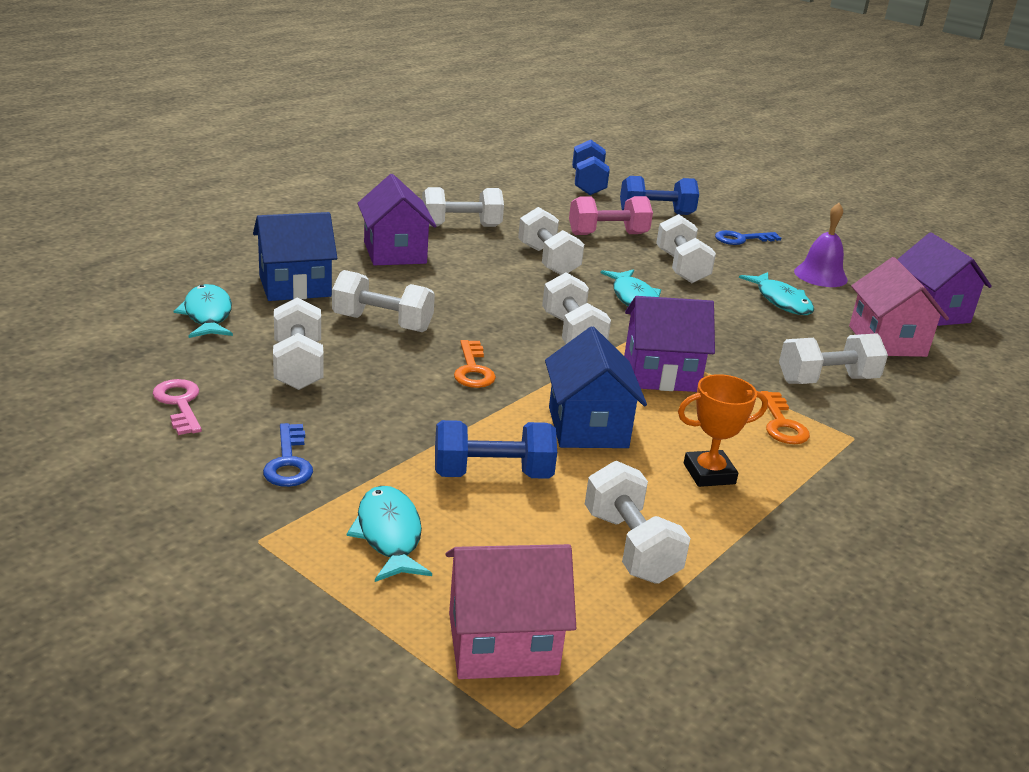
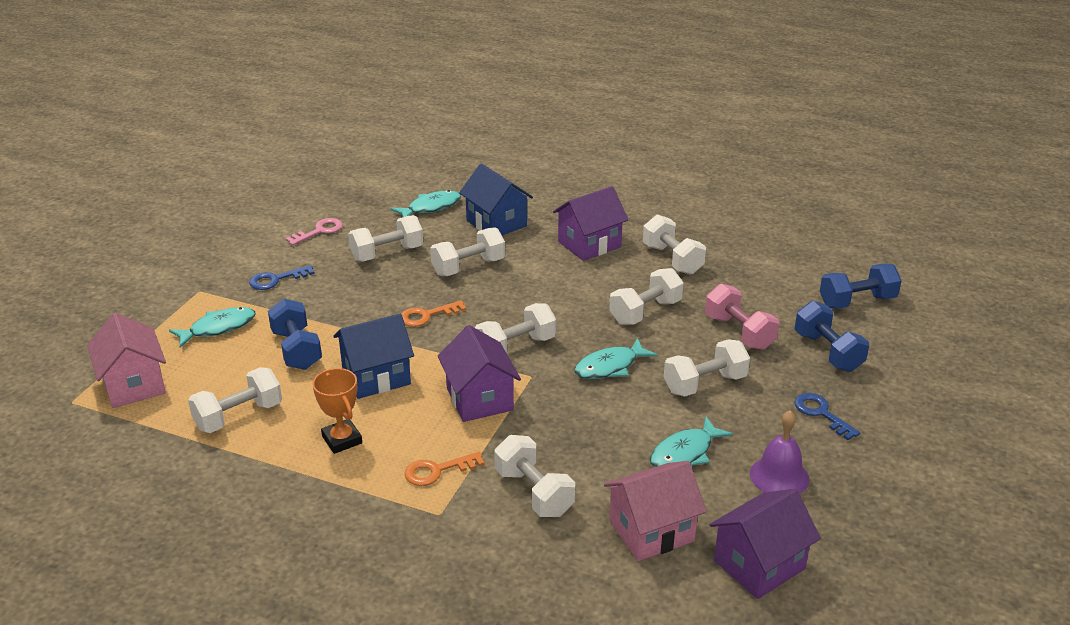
camera: 75 degrees right, 5 degrees up
(382, 323) = (468, 267): white dumbbell -> white dumbbell turned 60 degrees clockwise

